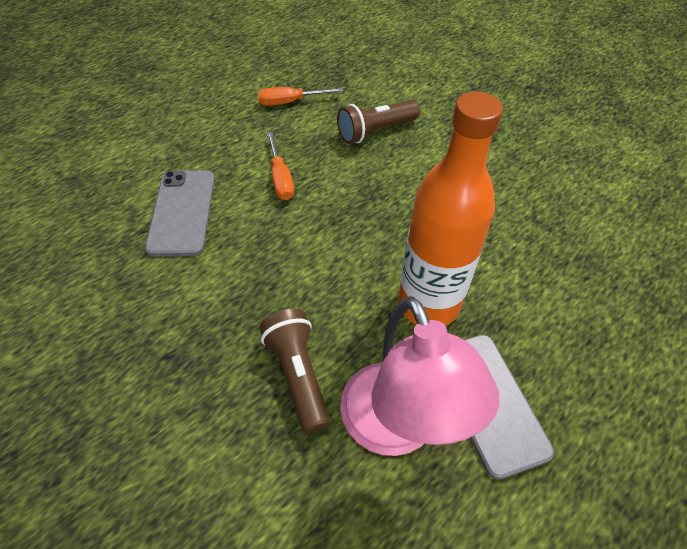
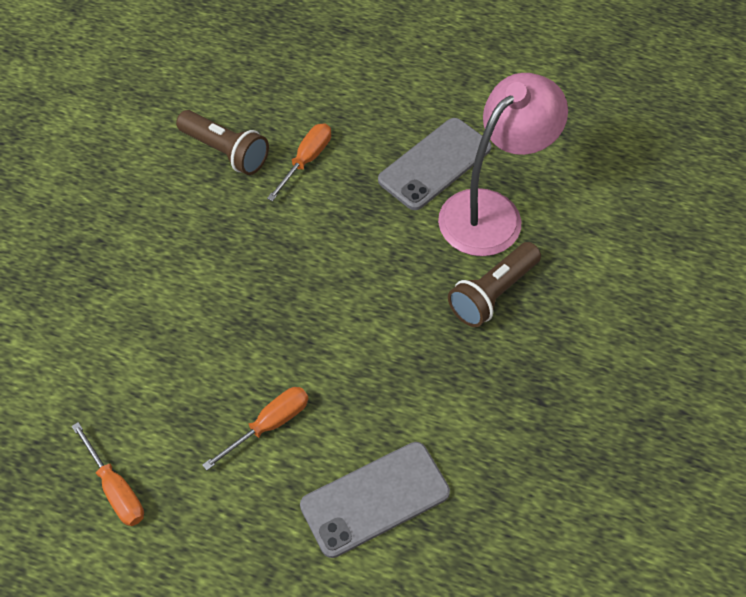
camera: 115 degrees left, 5 degrees up
(375, 131) = (136, 362): brown flashlight -> brown flashlight (225, 152)
(428, 304) = (366, 228): orange bottle -> none
(534, 289) = (306, 160): none -> orange screwdriver

